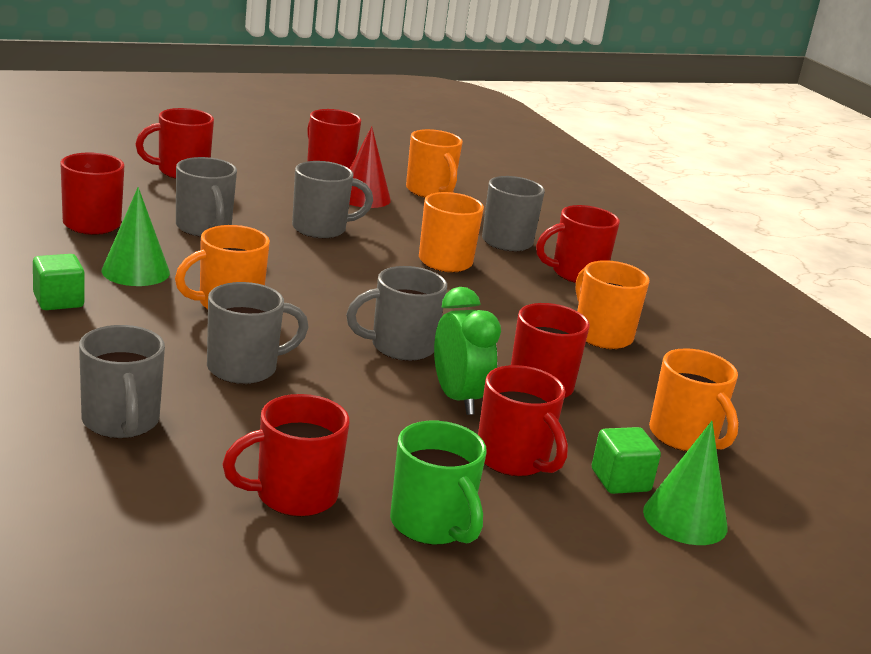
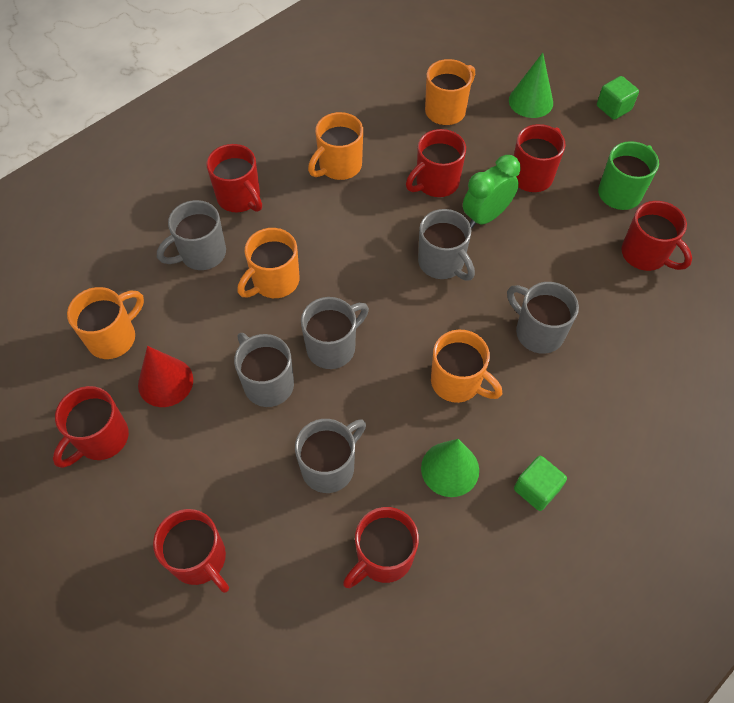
camera: 105 degrees left, 35 degrees up
(121, 422) = (648, 362): grey mug -> grey mug (332, 347)
(620, 480) = (515, 130): green cube -> green cube (613, 108)

